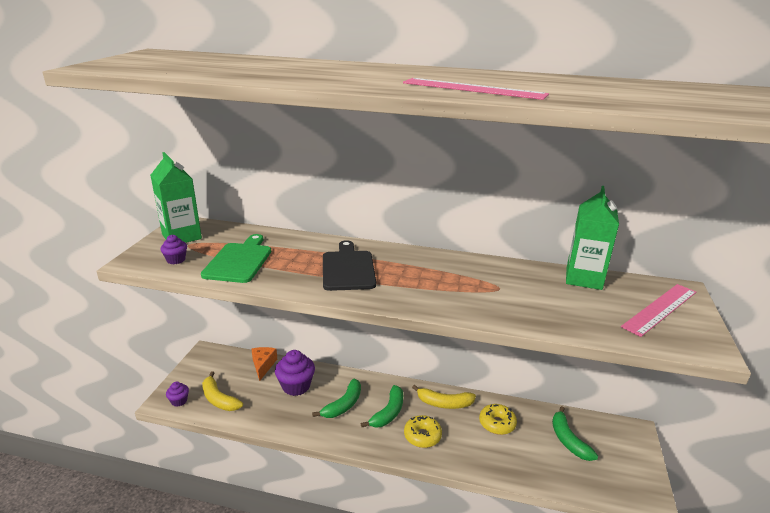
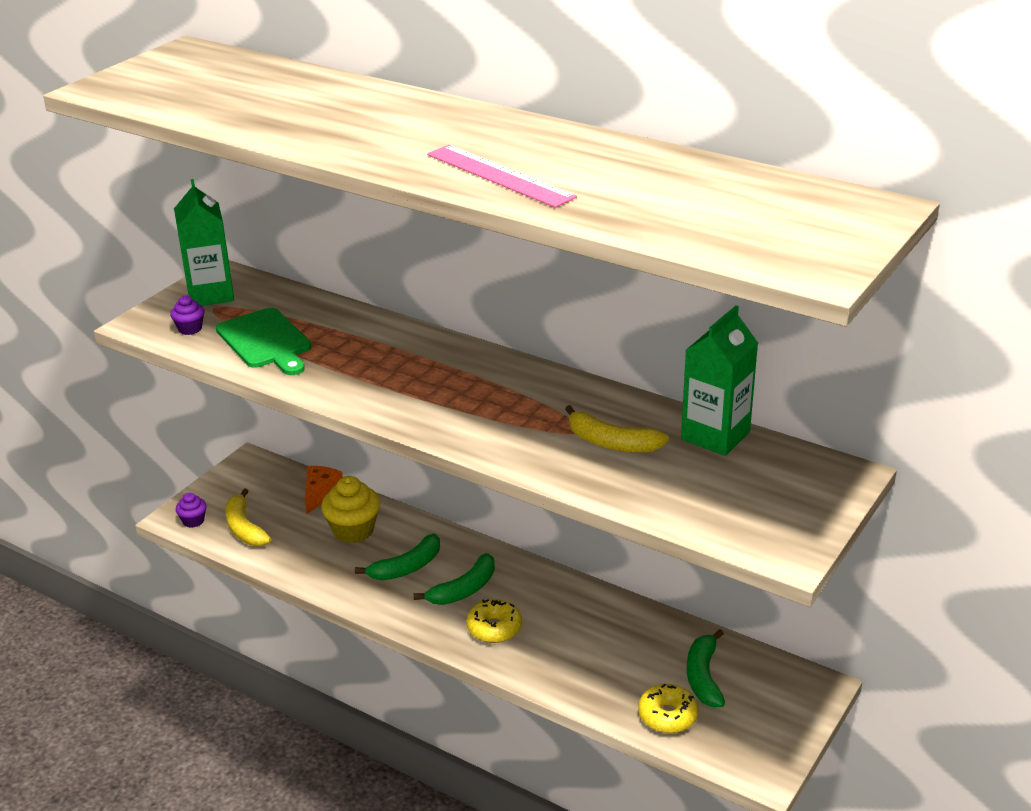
camera: 20 degrees right, 5 degrees up
(239, 261) = (266, 341): green cutting board -> green cutting board turned 120 degrees clockwise
(296, 386) = (353, 530): purple cupcake -> yellow cupcake
(348, 268) = (398, 372): black cutting board -> none
(444, 403) = (551, 593): yellow banana -> yellow banana (611, 443)
(497, 423) = (612, 634): yellow donut -> yellow donut (667, 716)
(660, 309) = (781, 495): pink ruler -> none

